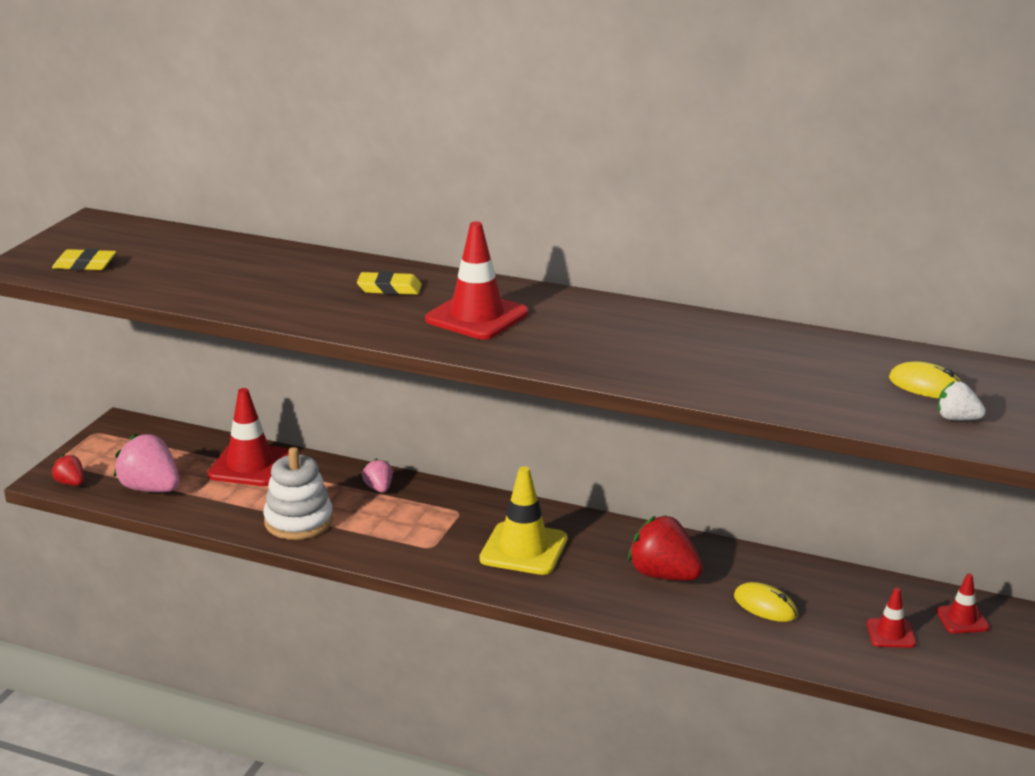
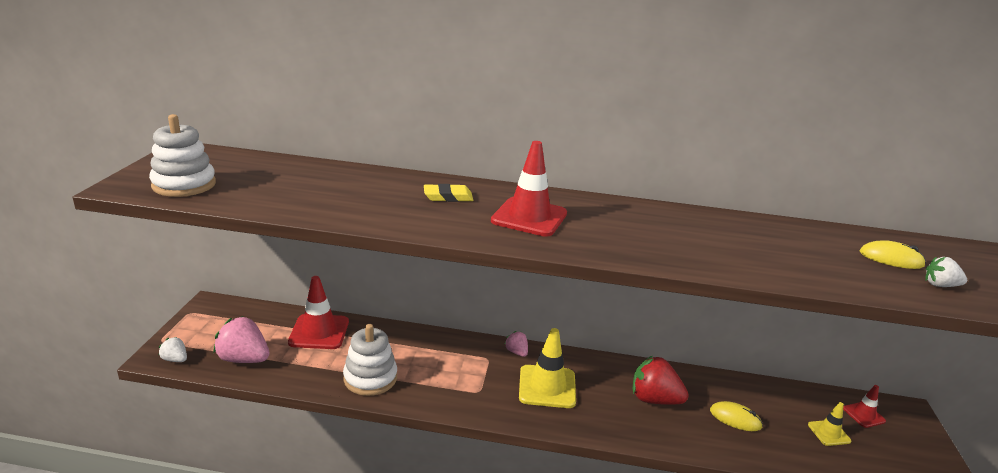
camera: 15 degrees left, 0 degrees up
(71, 483) = (175, 359): red strawberry -> white strawberry
(85, 265) = (184, 185): yellow eraser -> white stacking toy
(379, 488) = (422, 344): pink strawberry -> pink strawberry (516, 352)
(891, 633) = (829, 433): red traffic cone -> yellow traffic cone

